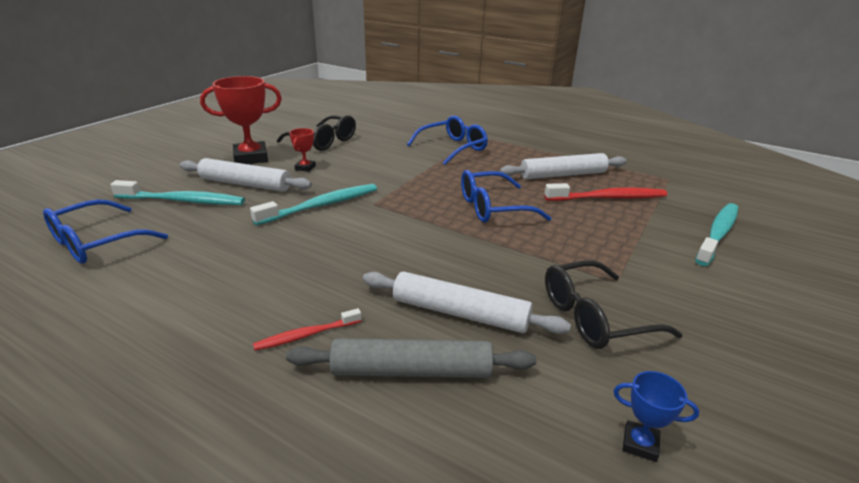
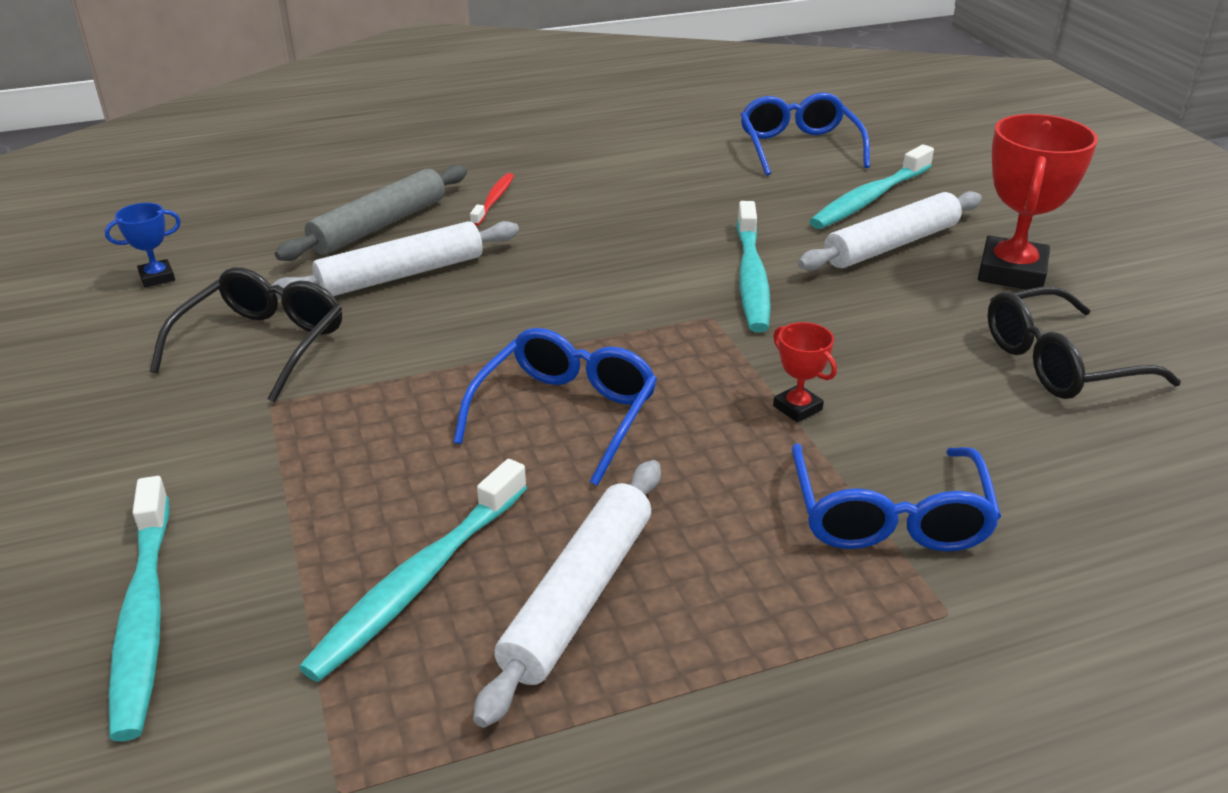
camera: 130 degrees right, 5 degrees up
(305, 168) = (919, 305): red trophy -> red trophy (797, 408)
(608, 198) = (418, 581): red toothbrush -> turquoise toothbrush

